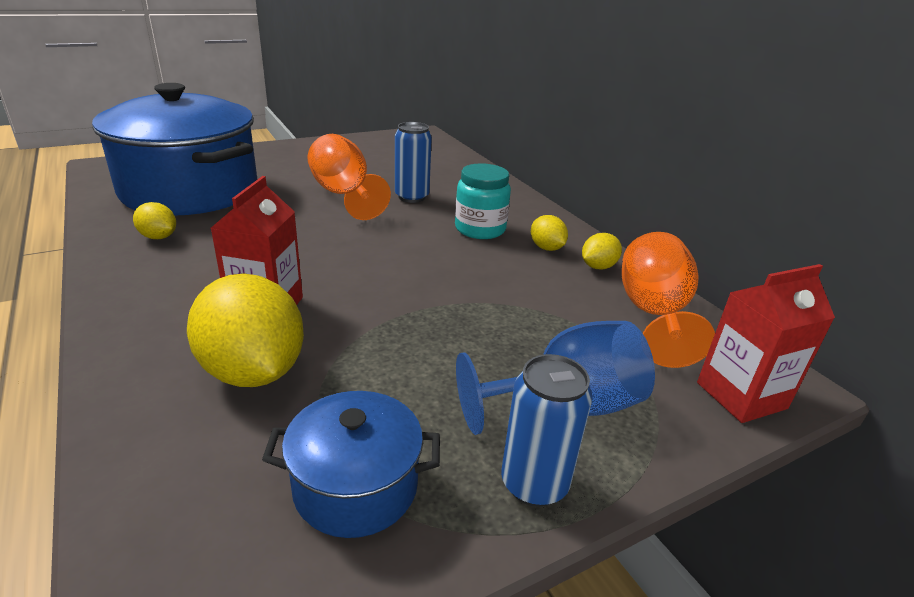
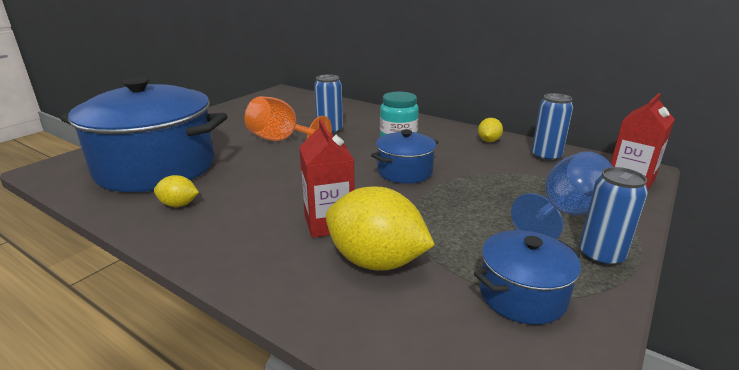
camera: 25 degrees left, 5 degrees down
(430, 274) = (404, 172): none -> blue pot
(546, 248) = (449, 139): yellow lemon -> none
(653, 314) = (546, 157): orange goblet -> blue can

